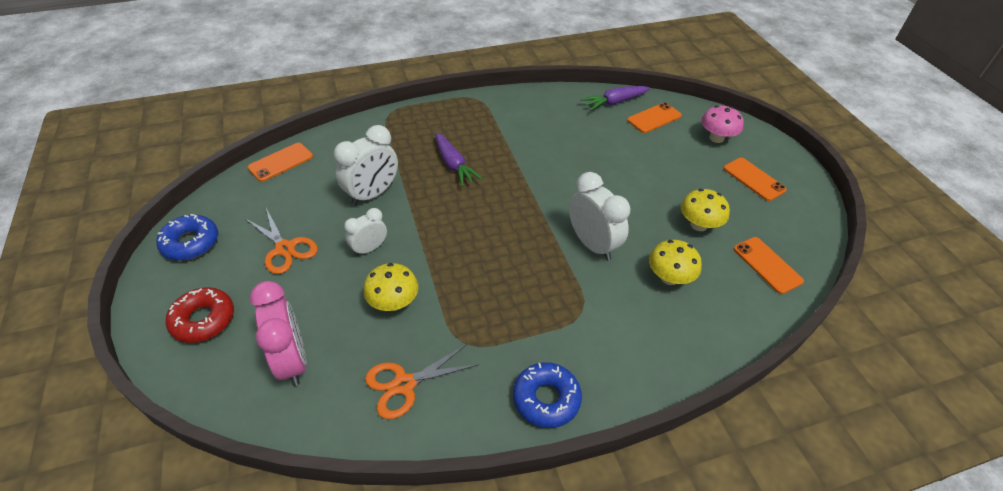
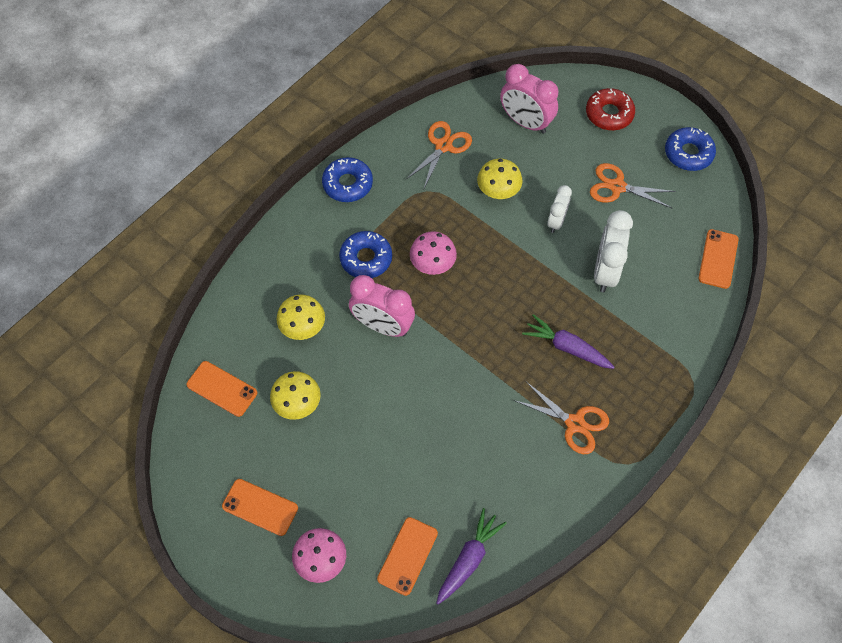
camera: 150 degrees right, 15 degrees up
(490, 127) = (574, 423): none -> orange scissors
(512, 270) = (432, 264): none -> pink mushroom
(574, 307) = (366, 259): none -> blue donut
(592, 244) = (382, 326): white clock -> pink clock

